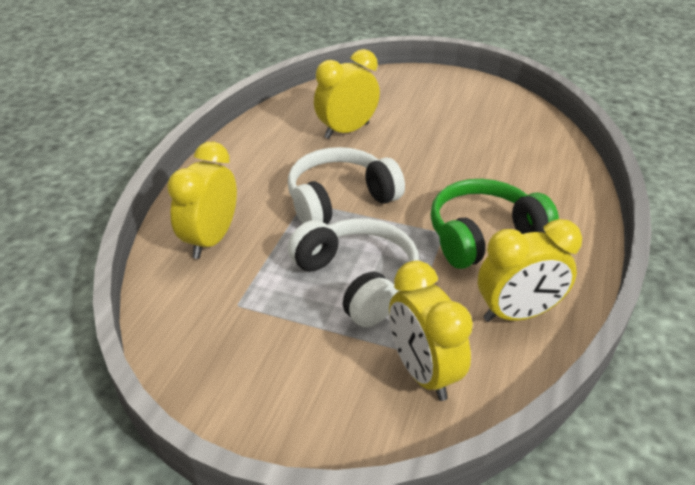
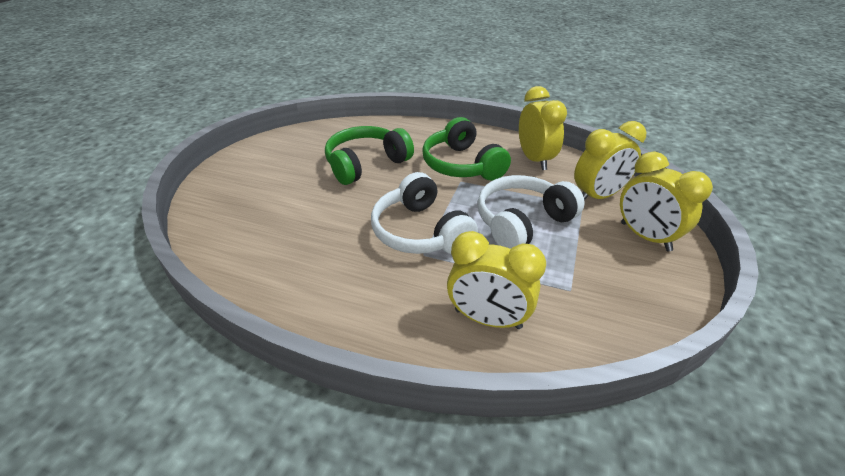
camera: 90 degrees left, 0 degrees up
(347, 131) = (304, 228): yellow clock -> yellow clock (645, 236)
(468, 159) = (366, 164): none -> green headphones

